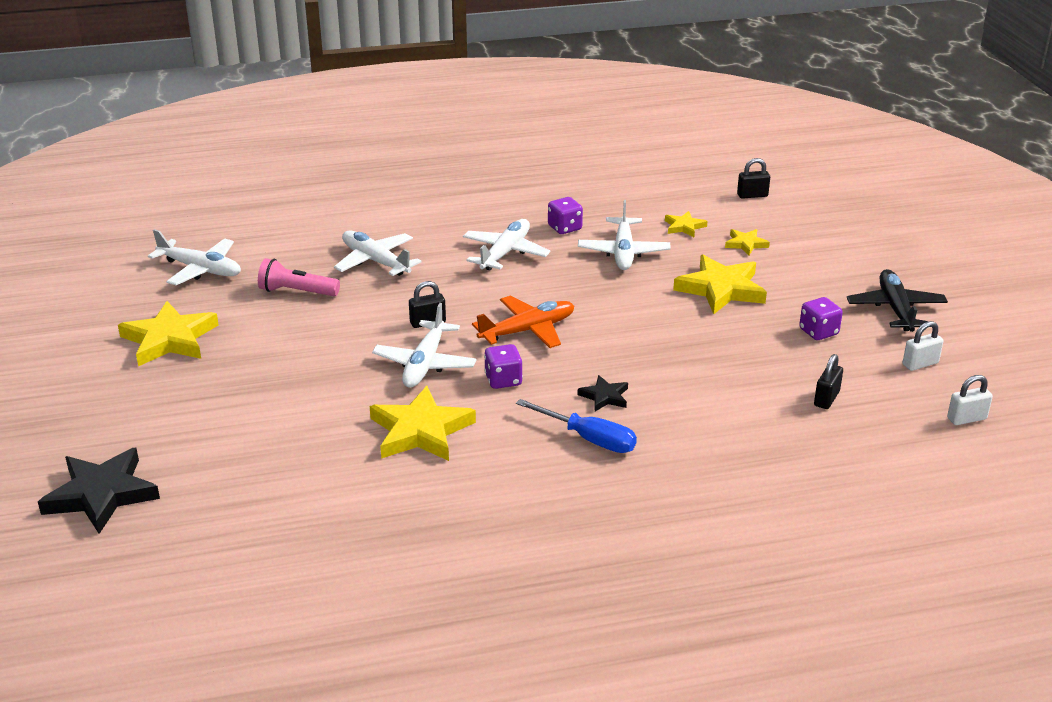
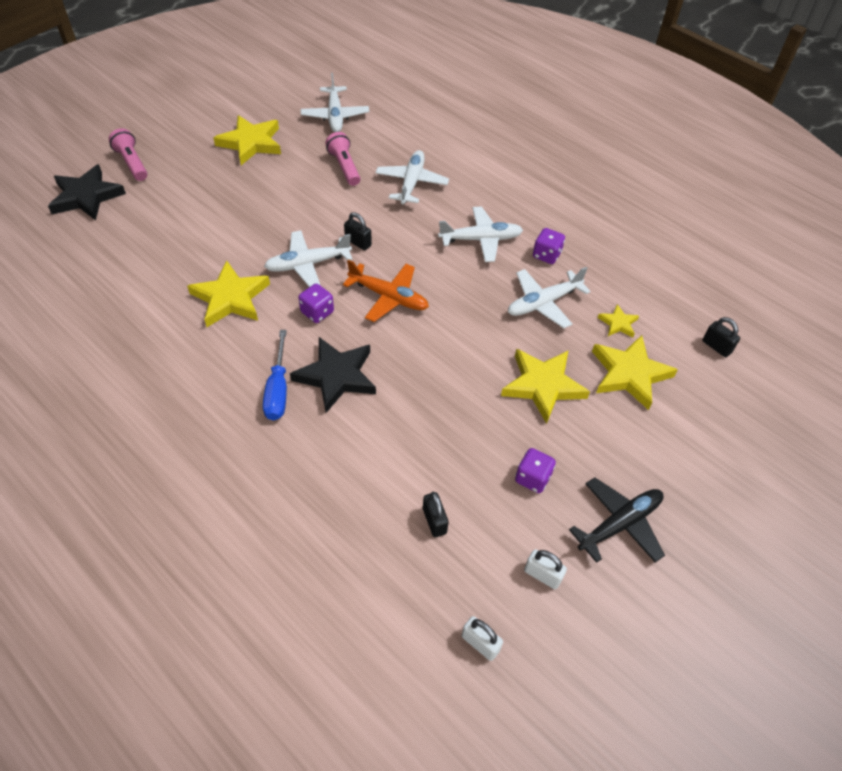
camera: 55 degrees right, 20 degrees up
(83, 439) = (132, 163): none -> pink flashlight
(604, 396) = (336, 376): black star -> black star, size x1.98
(746, 244) = (629, 374): yellow star -> yellow star, size x1.98
(826, 399) = (434, 521): black padlock -> black padlock turned 75 degrees clockwise

